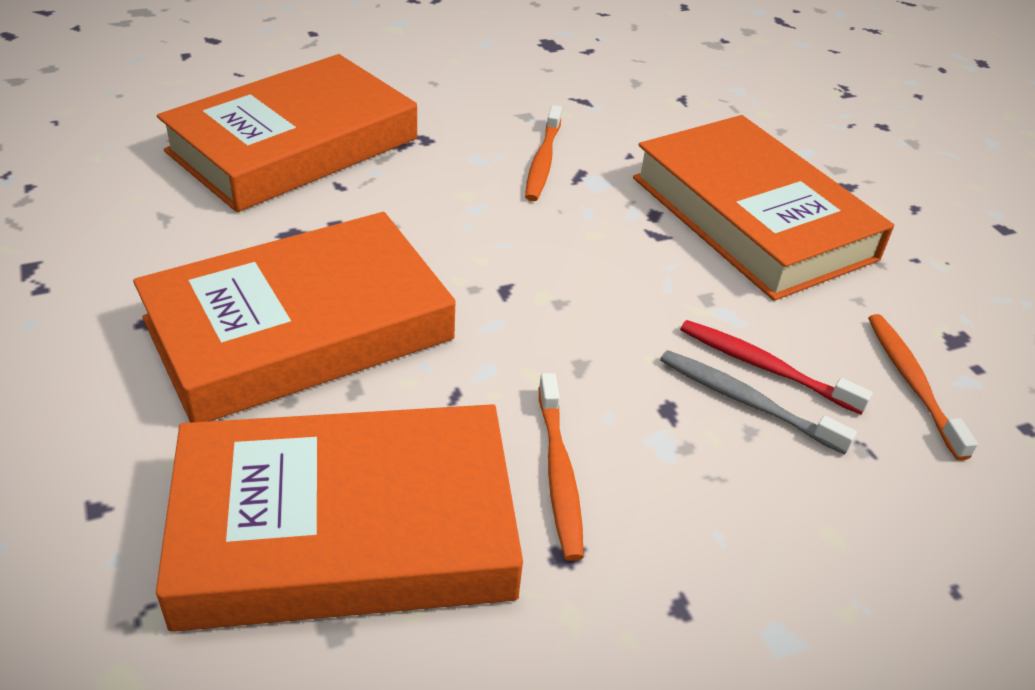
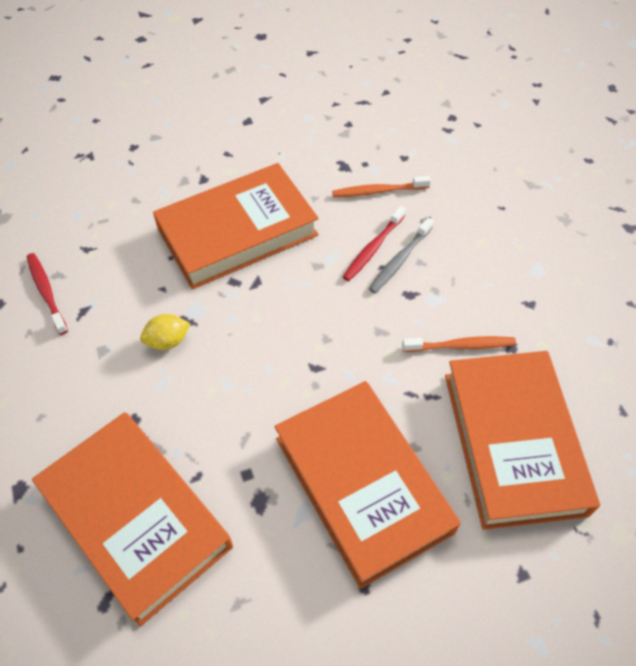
camera: 85 degrees left, 15 degrees up
(543, 161) = (168, 341): orange toothbrush -> yellow lemon
(607, 76) = (46, 292): none -> red toothbrush

